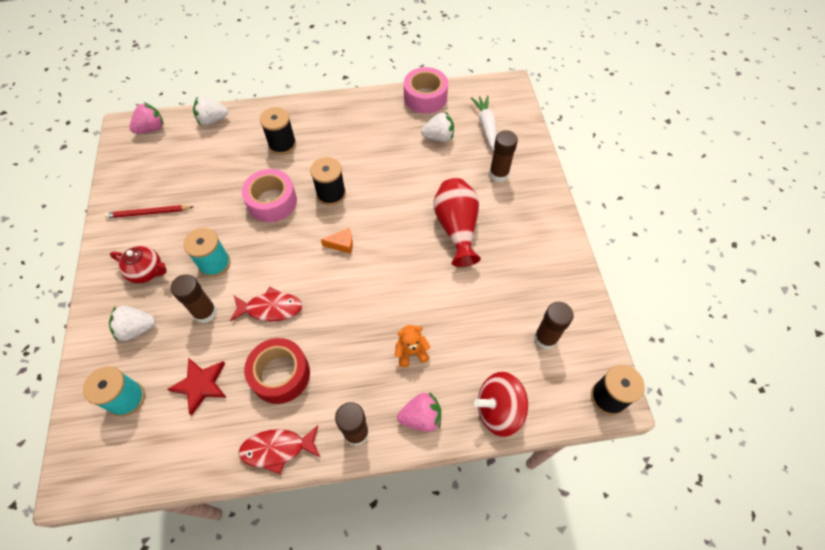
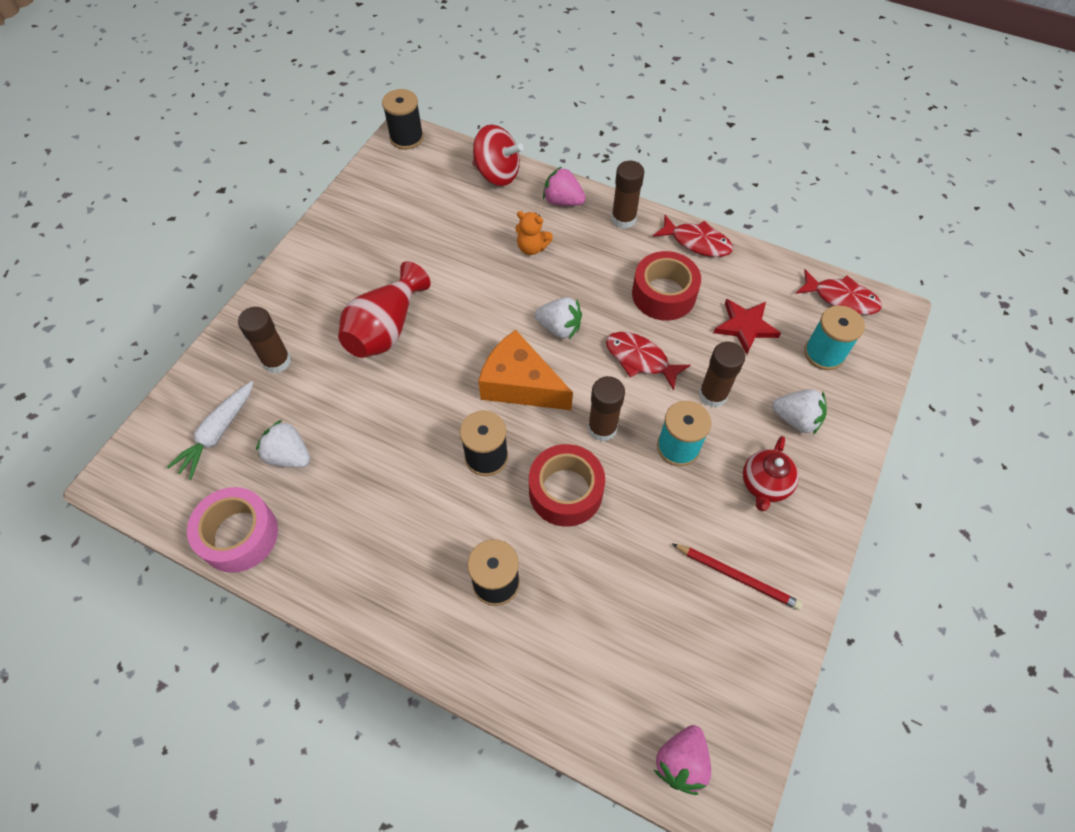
camera: 145 degrees left, 0 degrees up
(122, 468) = (841, 298): none -> red fish
(147, 272) = (764, 485): red teapot -> red teapot turned 120 degrees counterclockwise
(151, 128) = (681, 762): pink strawberry -> pink strawberry turned 60 degrees counterclockwise
(212, 120) = (572, 711): white strawberry -> white strawberry (559, 328)
(272, 202) = (565, 491): pink tape -> red tape
(342, 244) = (520, 384): orange cheese -> orange cheese, size x2.23
(545, 338) = (408, 195): brown glue stick -> brown glue stick (602, 428)

